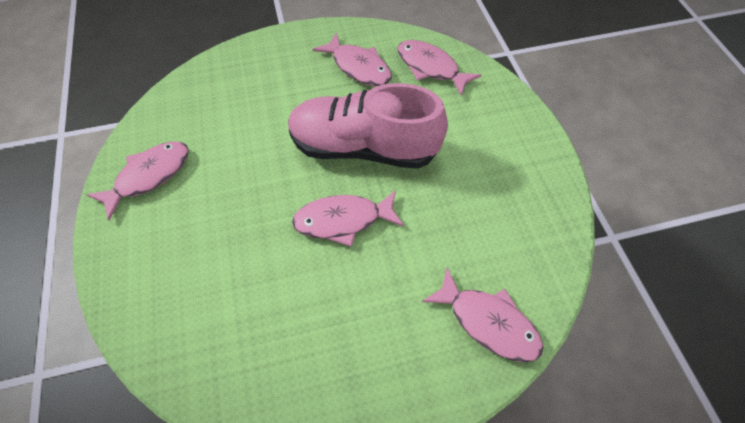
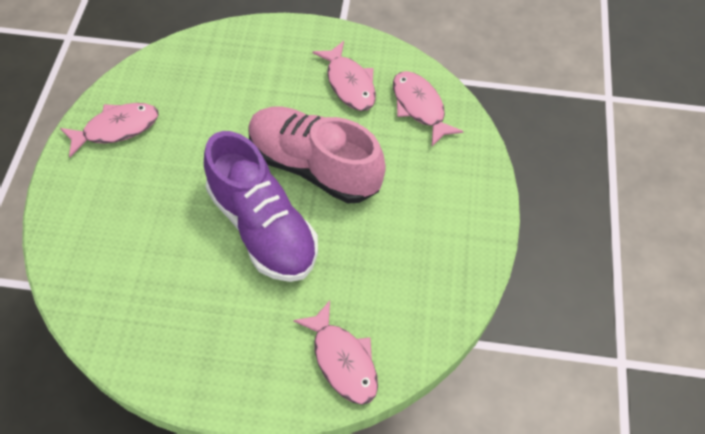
camera: 20 degrees right, 0 degrees up
(343, 220) = (262, 227): pink fish -> purple shoe

